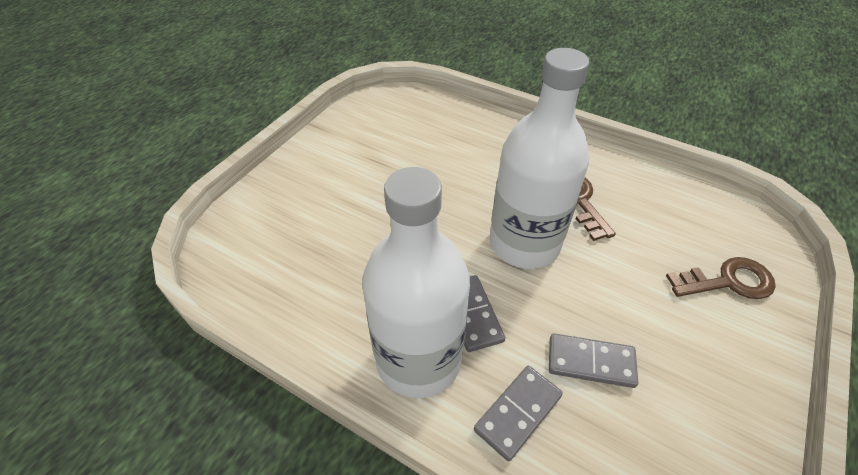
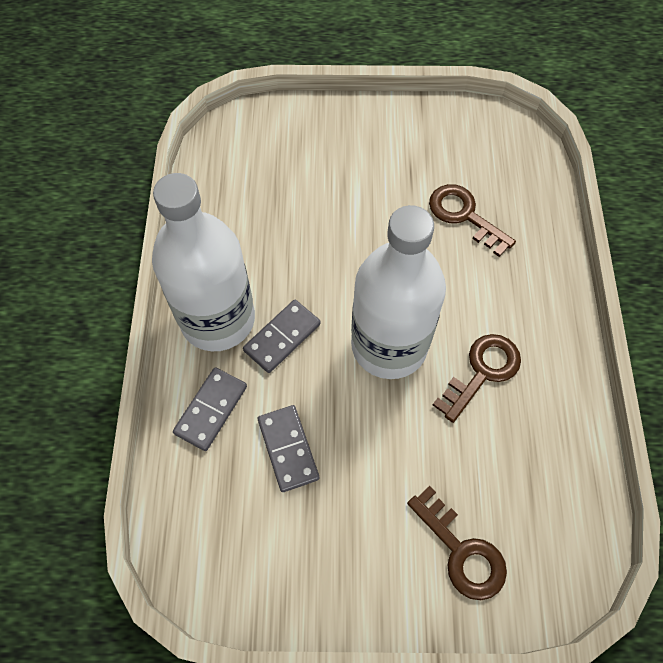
camera: 60 degrees right, 15 degrees up
(438, 150) = (464, 216): none -> brown key
(517, 412) = (211, 410): grey domino -> grey domino turned 75 degrees counterclockwise

